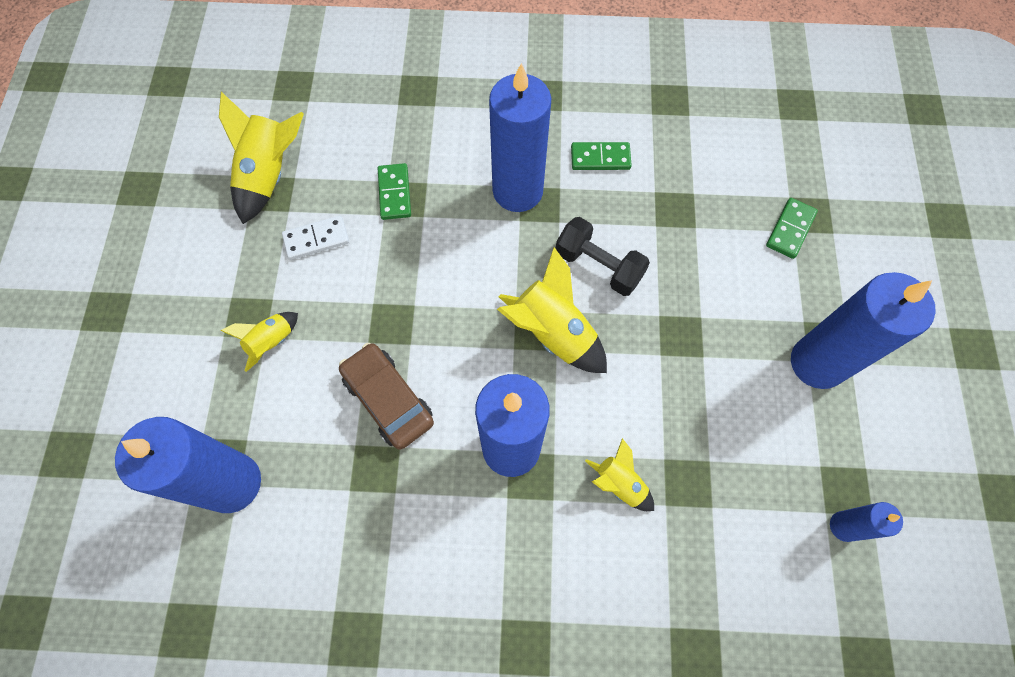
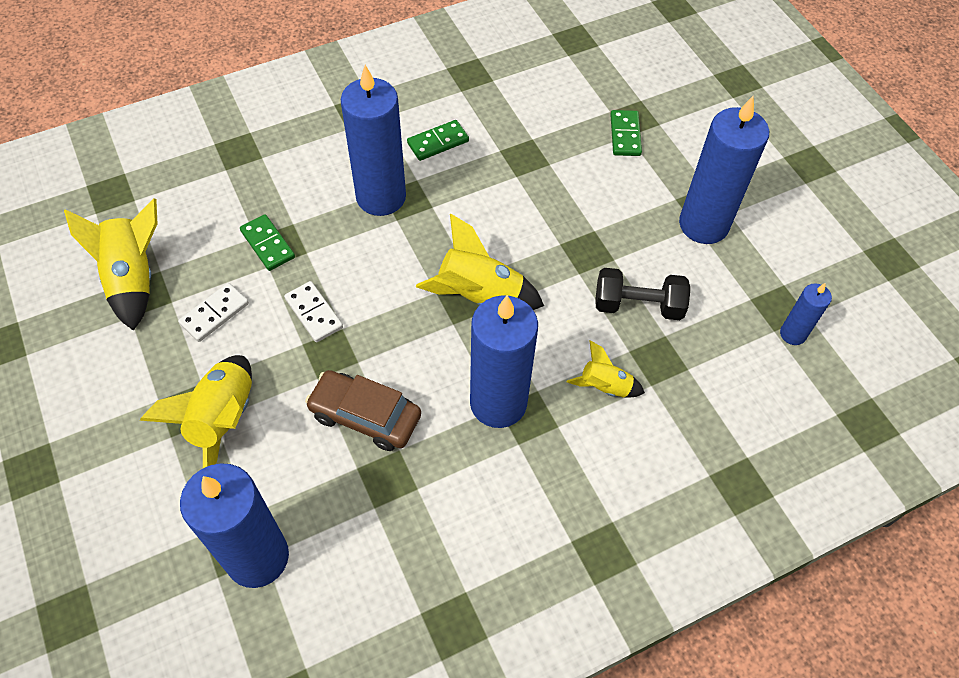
camera: 30 degrees left, 10 degrees down
(271, 342) = (223, 420): yellow rocket -> yellow rocket, size x1.75
(398, 278) = (314, 313): none -> white domino
(598, 266) = (487, 227): black dumbbell -> black dumbbell (638, 305)

